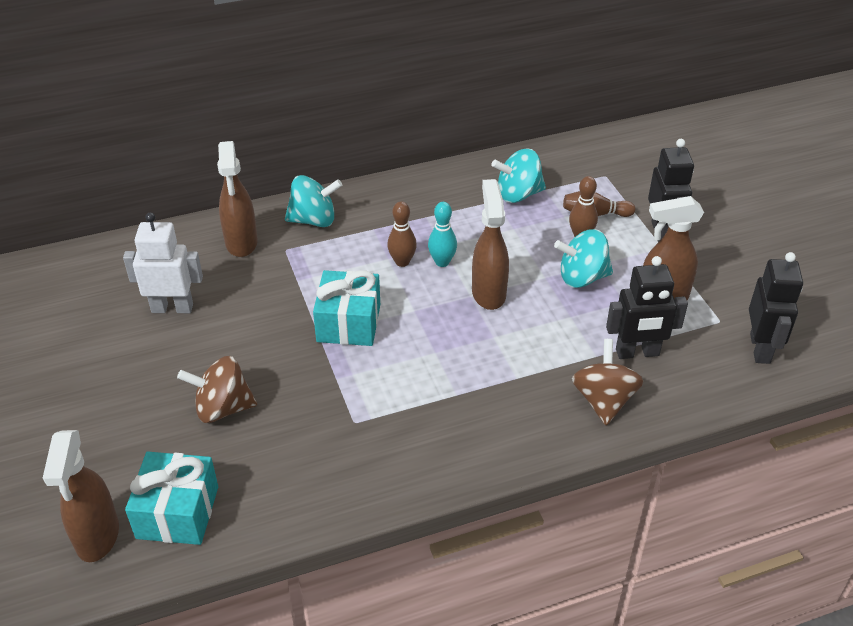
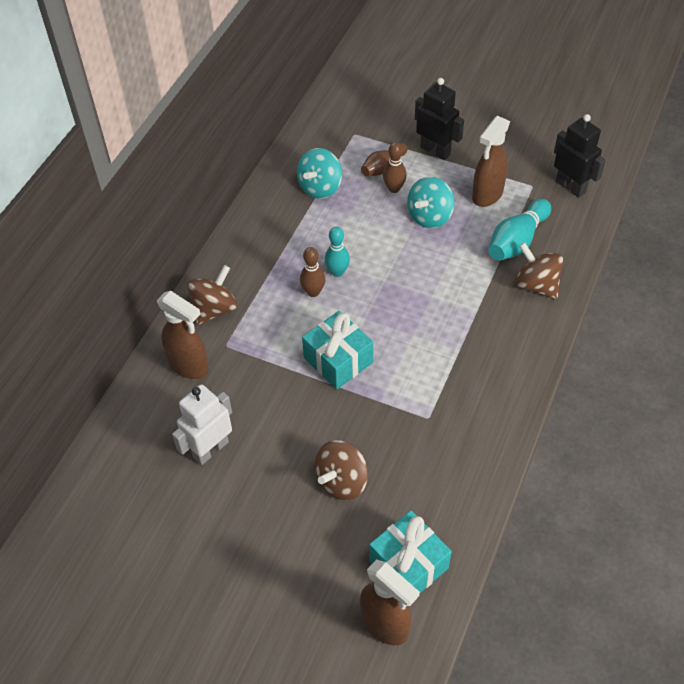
camera: 45 degrees left, 10 degrees up
(314, 220) = (214, 309): turquoise spinning top -> brown spinning top
(488, 293) = (392, 270): brown spray bottle -> none
(637, 353) = (517, 241): black robot -> turquoise bowling pin

